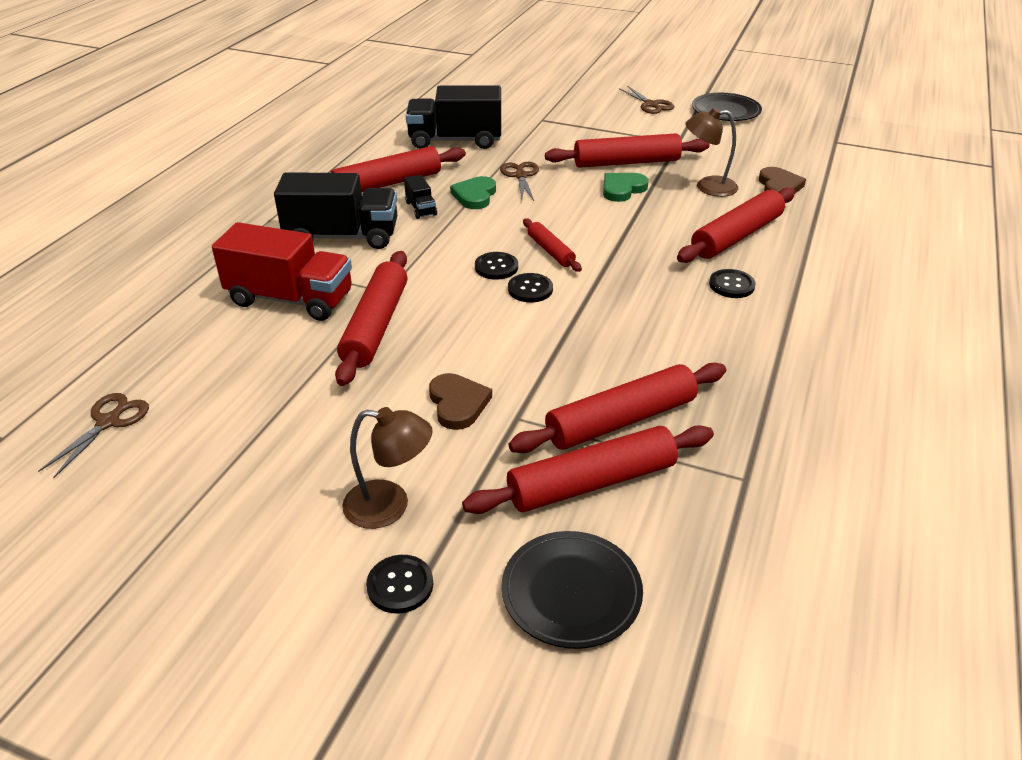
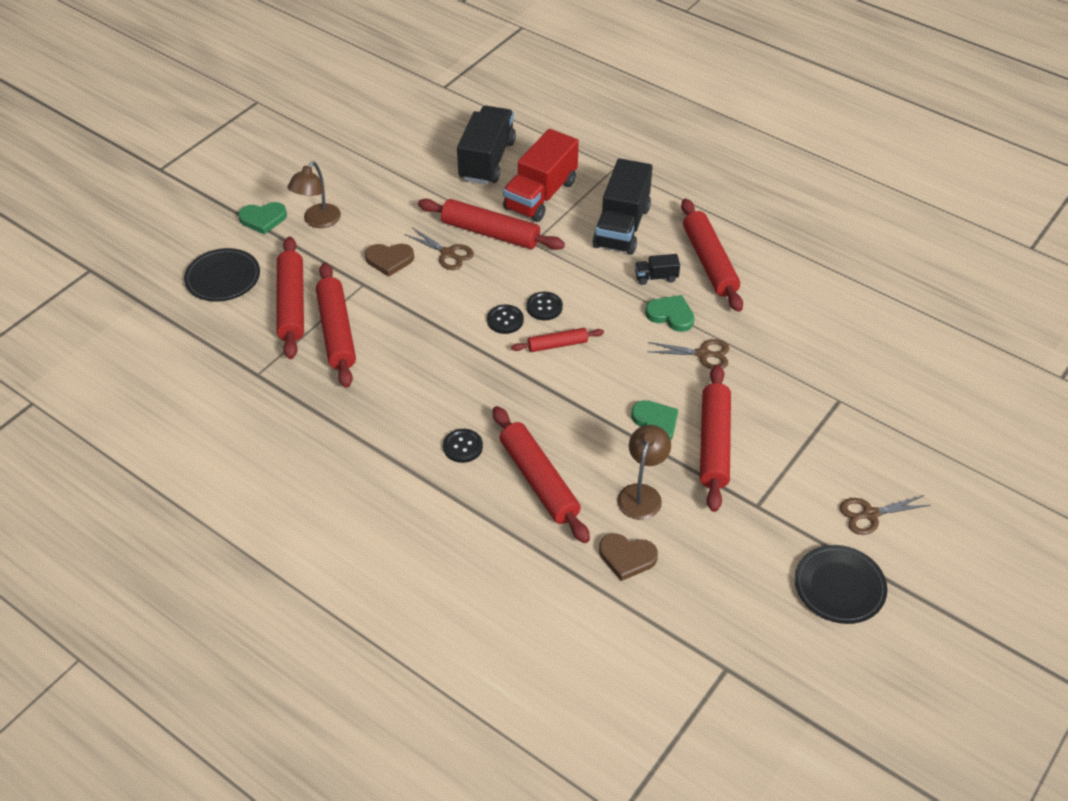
camera: 105 degrees right, 10 degrees up
(108, 422) = (440, 122): brown scissors -> brown scissors (447, 253)
(400, 585) = (263, 219): black button -> green heart
(455, 140) = (795, 321): black truck -> black truck (487, 160)

